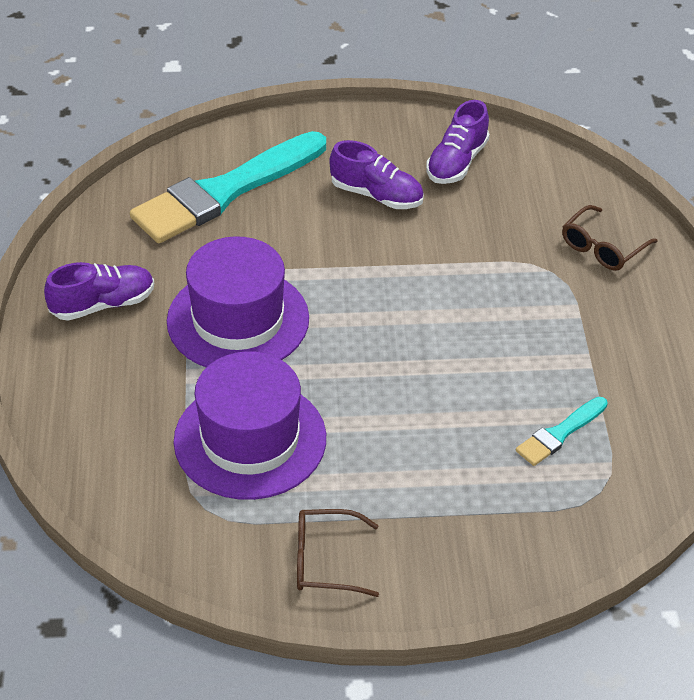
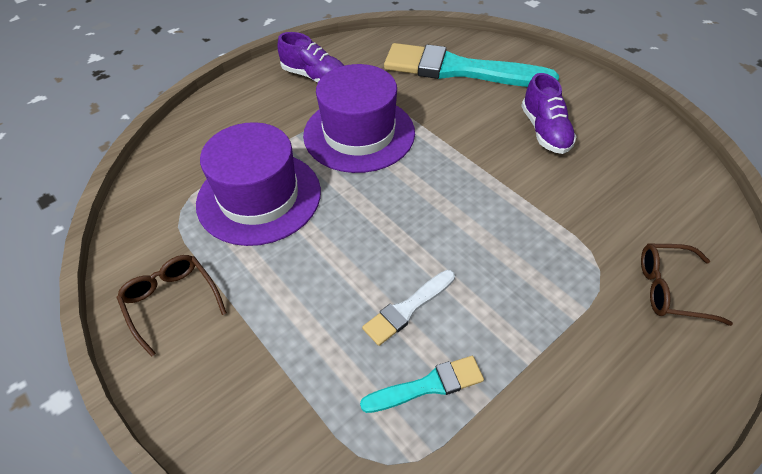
camera: 55 degrees right, 5 degrees up
(457, 162) = (631, 151): purple shoe -> none
(482, 405) = (407, 308): none -> white brush
(560, 433) = (428, 385): turquoise brush -> turquoise brush turned 150 degrees clockwise

